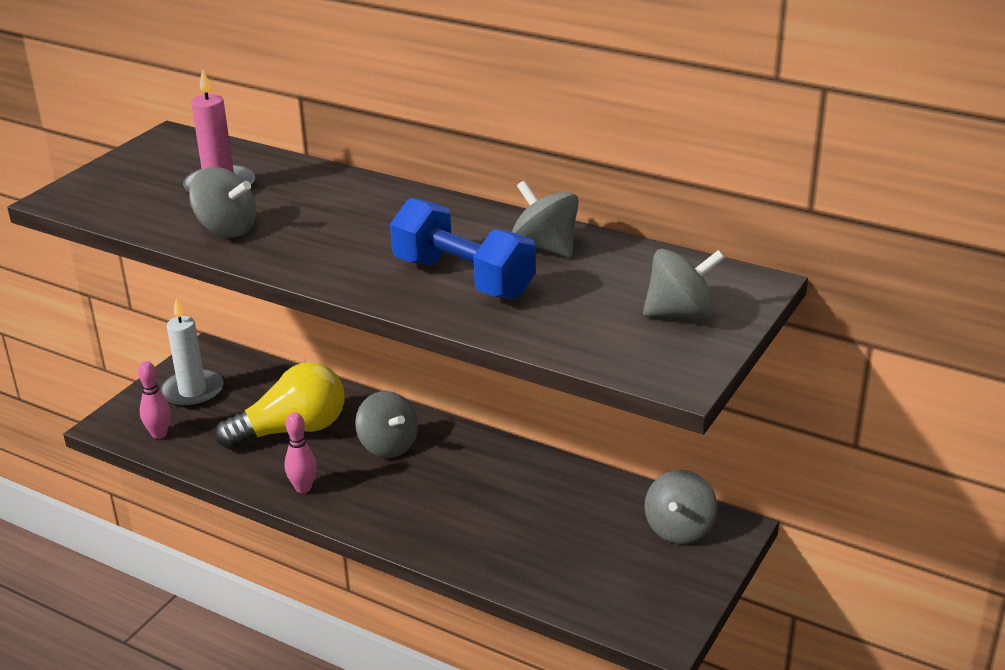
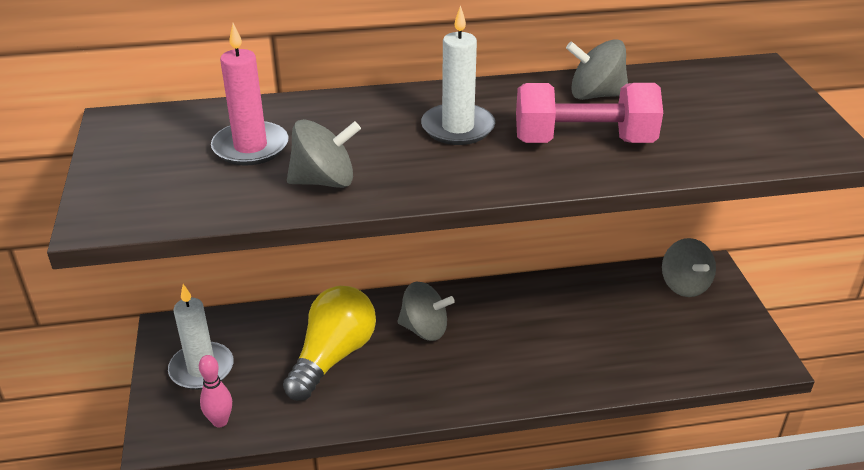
camera: 40 degrees left, 5 degrees up
(303, 488) = (405, 398): pink bowling pin -> none
(385, 229) = (458, 128): none -> white candle
(463, 278) = (584, 141): blue dumbbell -> pink dumbbell
(680, 313) = (759, 106): grey spinning top -> none

